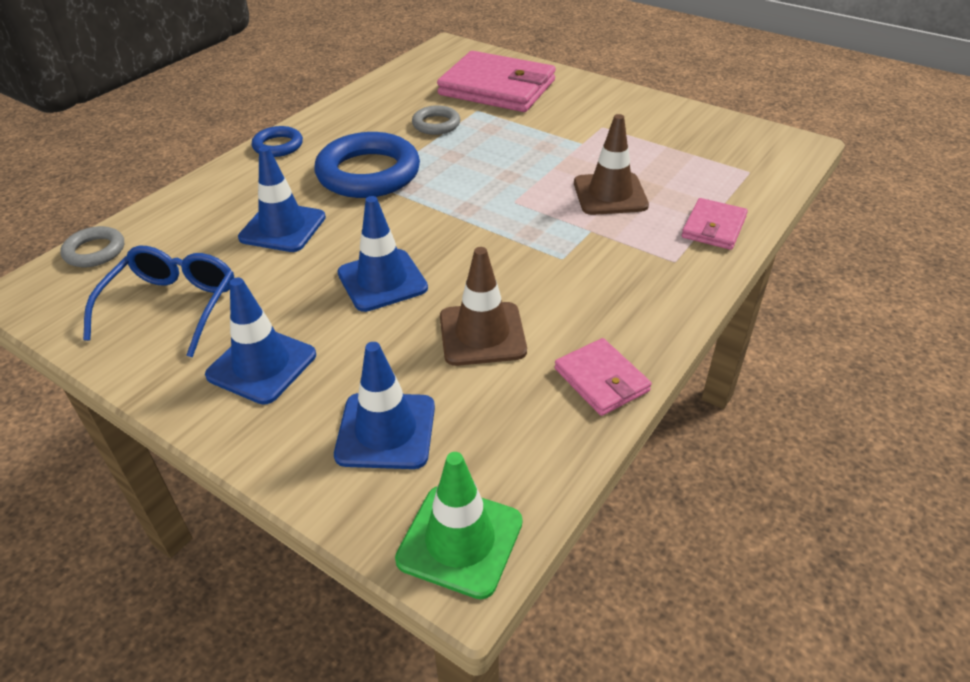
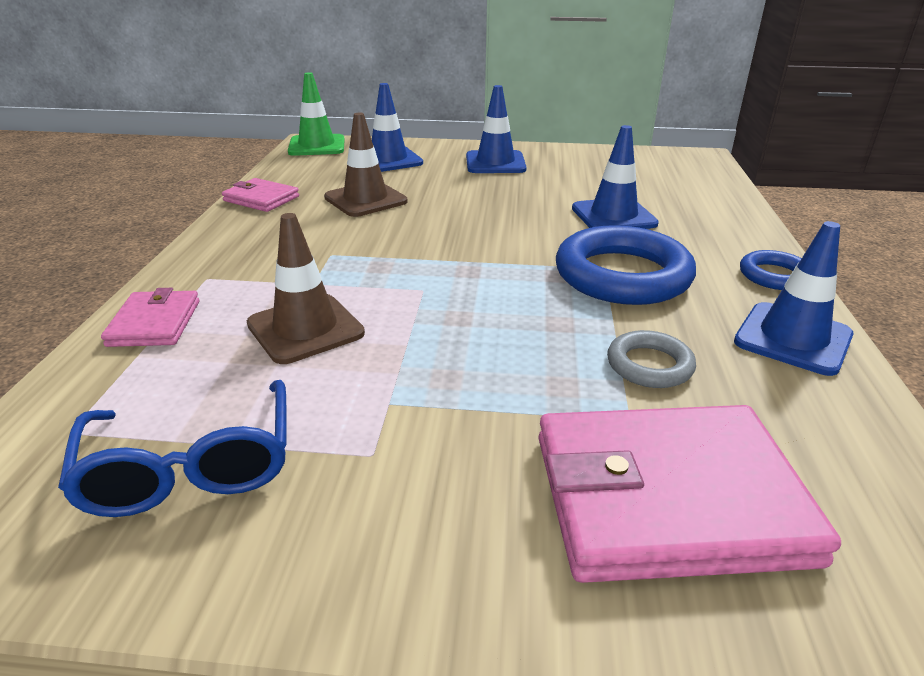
camera: 150 degrees right, 10 degrees down
(95, 251) = (713, 176): grey ring -> none
(173, 306) = (598, 169): blue glasses -> blue glasses (191, 468)
(382, 281) = (476, 207): blue traffic cone -> blue traffic cone (793, 338)

